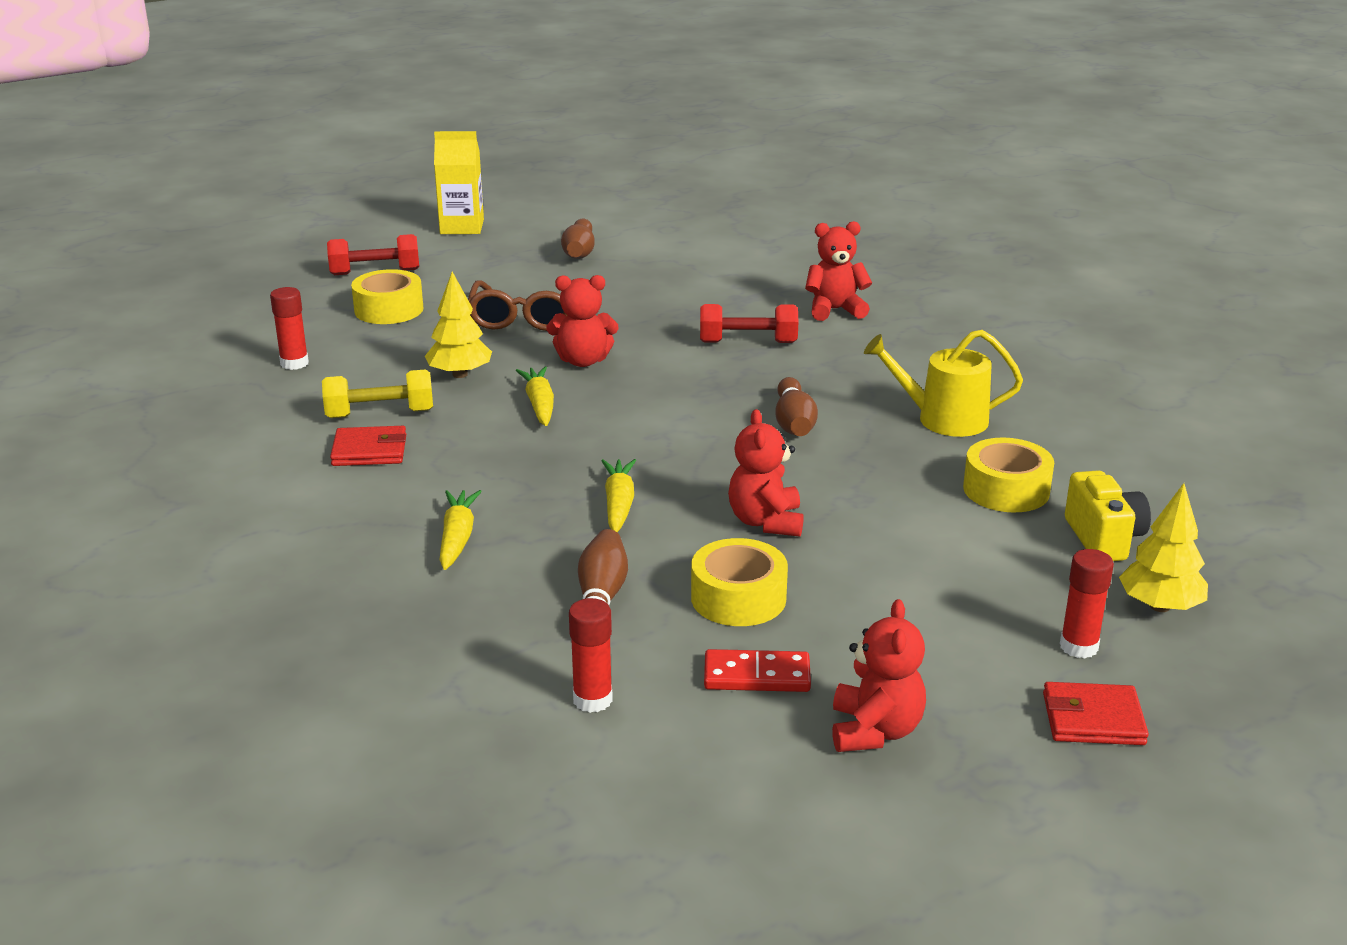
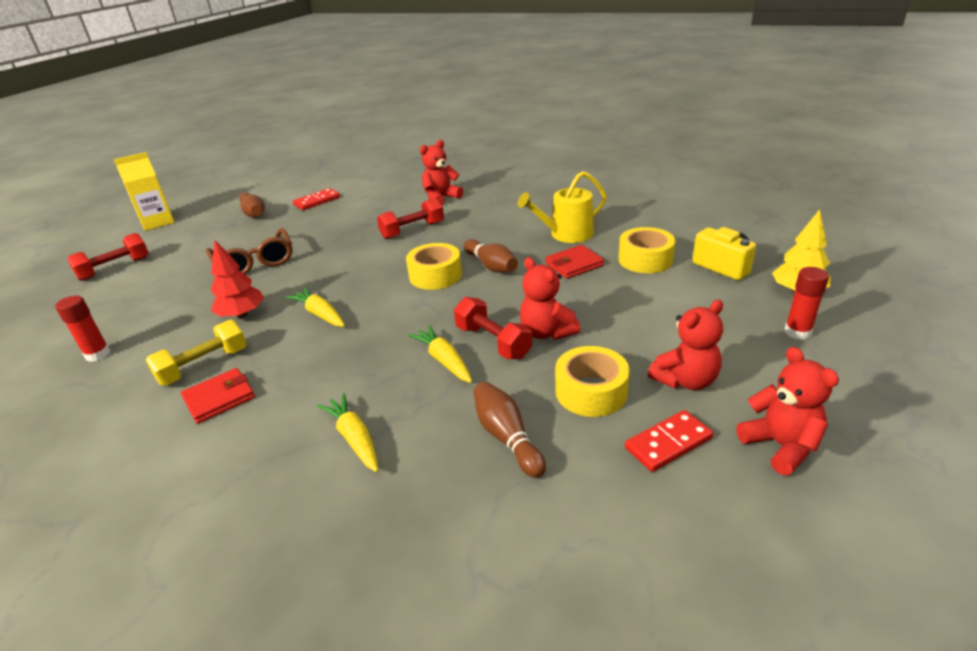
camera: 30 degrees left, 5 degrees up
(389, 310) = (147, 290): yellow tape -> yellow tape (435, 275)
(460, 374) = (242, 315): yellow tree -> red tree
(583, 361) = (321, 275): red teddy bear -> red teddy bear (685, 380)
(592, 700) = (591, 526): red glue stick -> none
(670, 260) = (317, 201): none -> red domino
(693, 507) = (493, 342): none -> red dumbbell
(1093, 719) = (865, 373): red wallet -> red wallet (574, 264)

